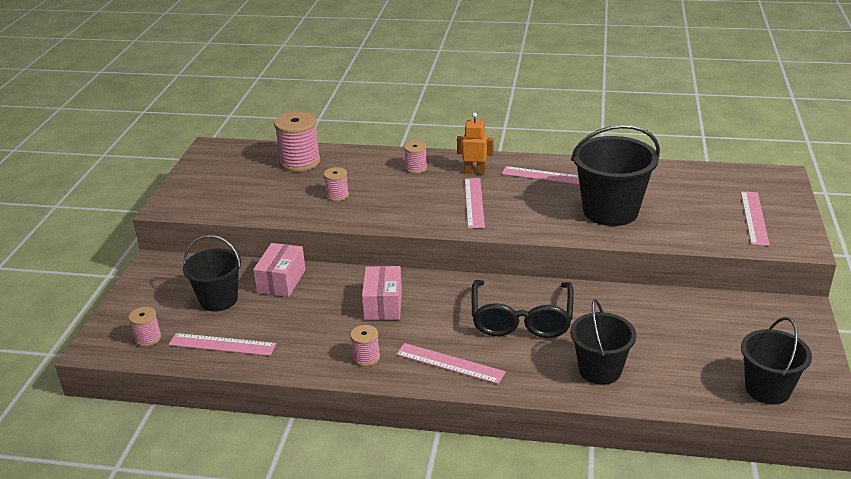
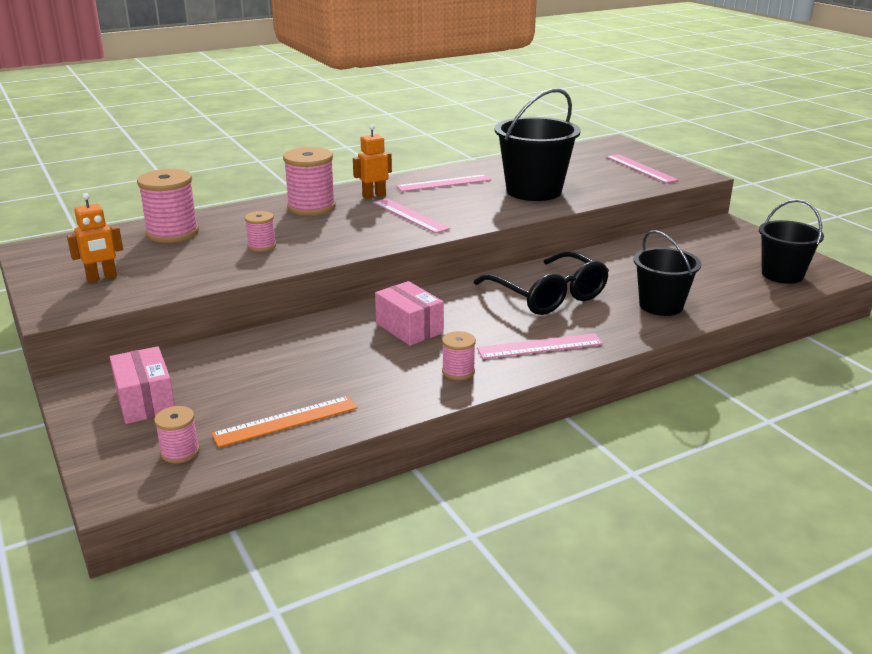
camera: 40 degrees left, 5 degrees down
(217, 188) = (102, 278): none -> orange robot
(218, 300) = (219, 387): black bucket -> none
(222, 345) = (286, 421): pink ruler -> orange ruler
(281, 281) = (270, 347): pink box -> pink box (145, 401)
(416, 168) = (311, 207): pink spool -> pink spool, size x1.88

